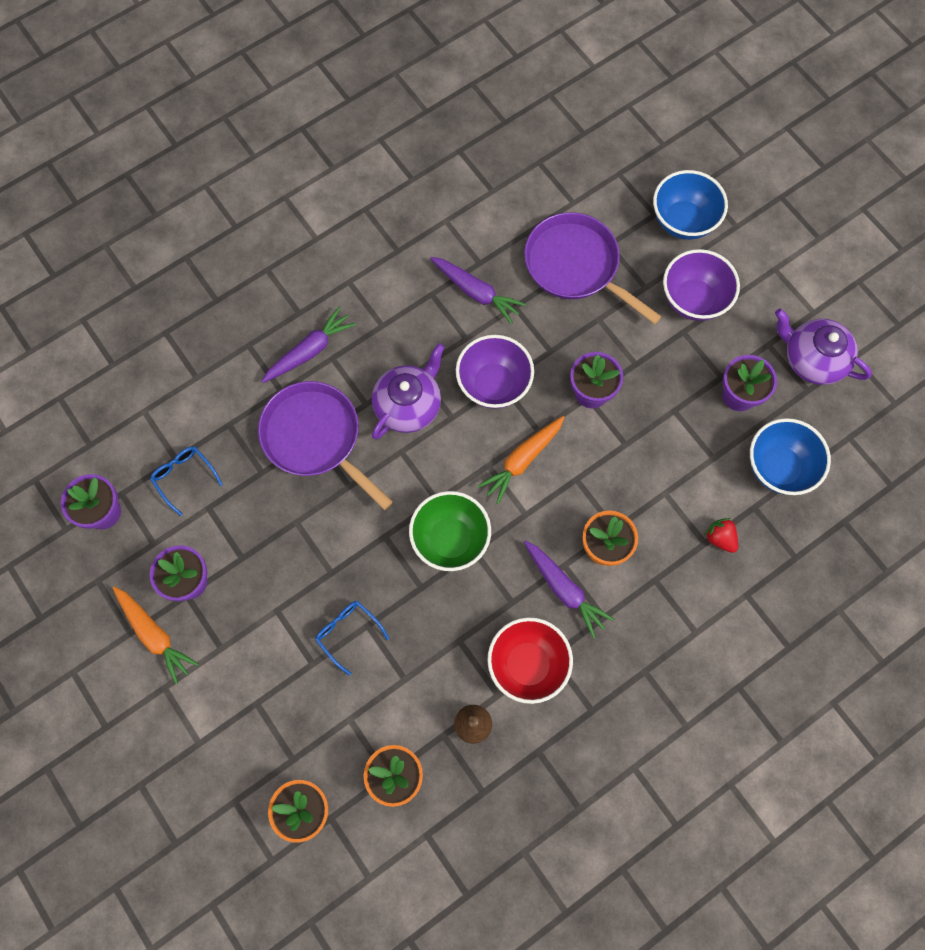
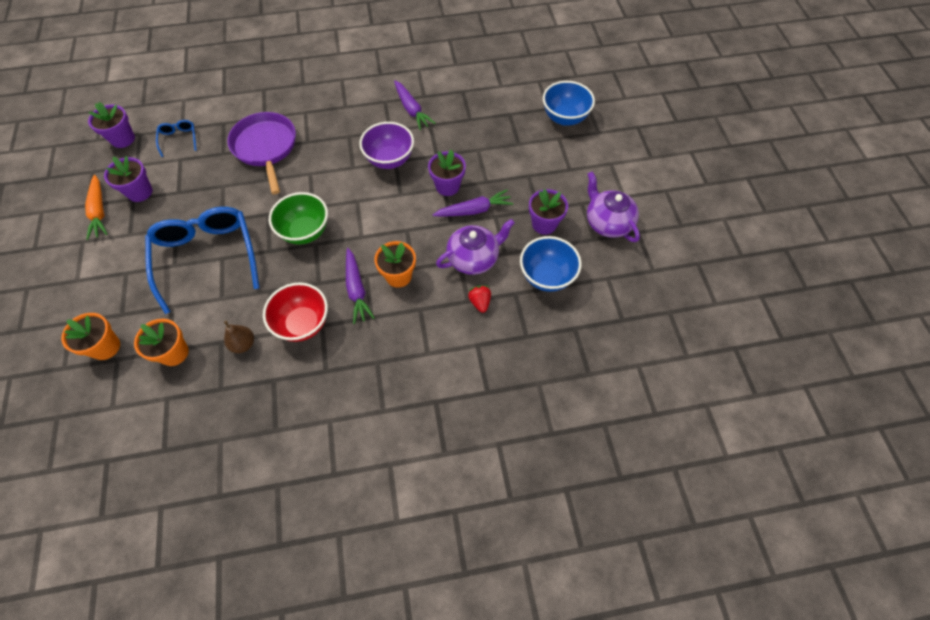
camera: 25 degrees right, 10 degrees down
(309, 351) = (295, 104): purple carrot -> purple carrot (474, 210)
(348, 633) = (207, 257): blue glasses -> blue glasses, size x2.35
(408, 405) = (331, 151): purple teapot -> purple teapot (473, 258)
(522, 460) = (379, 206): orange carrot -> none
(576, 266) = (481, 117): purple pan -> none
(693, 300) = (546, 161): purple bowl -> none

